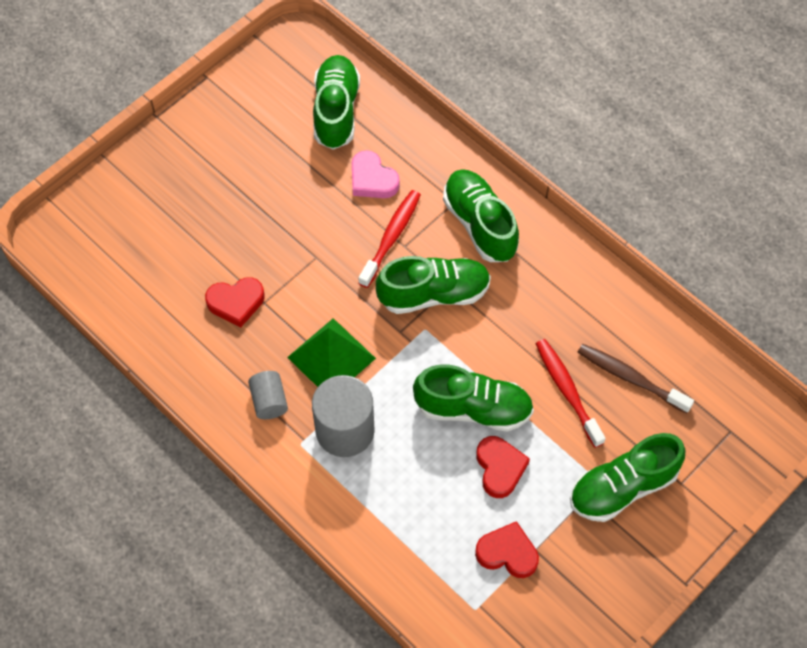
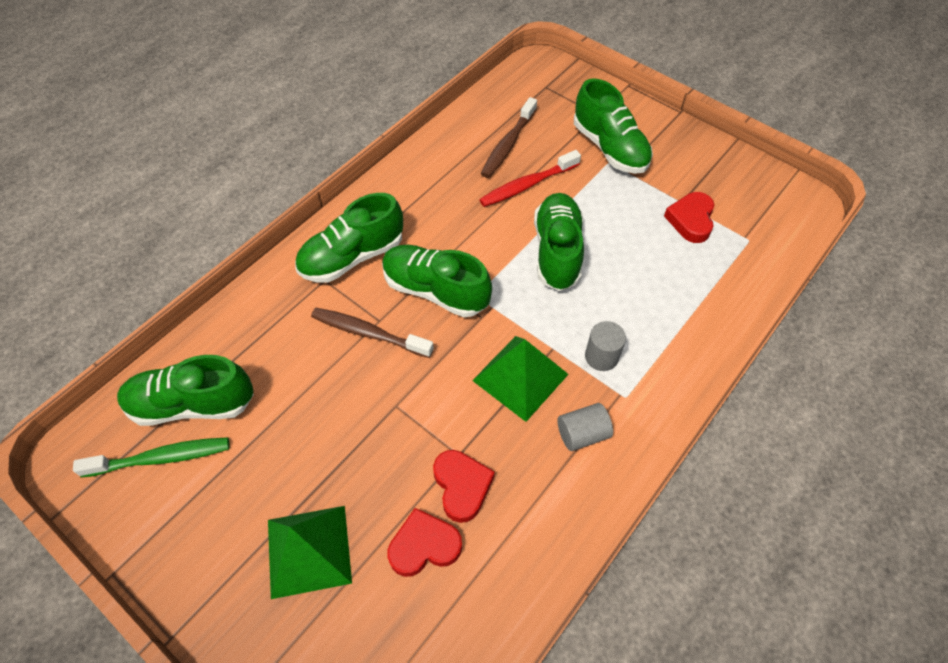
camera: 95 degrees left, 5 degrees down
(202, 196) = (308, 550): none -> green pyramid
(291, 96) = (162, 458): none -> green toothbrush
(345, 430) = (601, 356): grey cylinder -> grey cylinder, size x0.55
(372, 179) = (293, 357): pink heart -> none
(391, 237) = (368, 333): red toothbrush -> brown toothbrush
(434, 294) = (435, 290): green shoe -> green shoe turned 45 degrees counterclockwise
(500, 468) = (612, 229): red heart -> red heart (424, 546)

